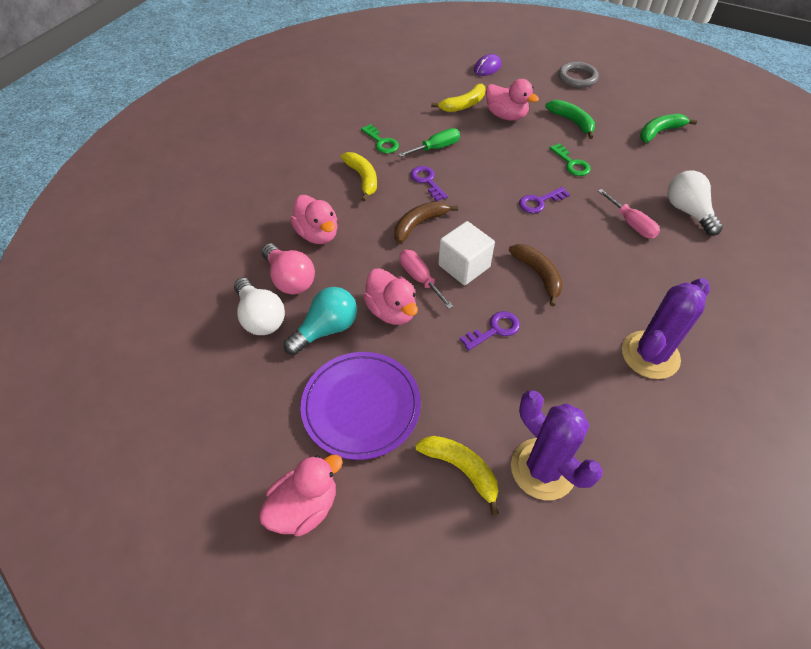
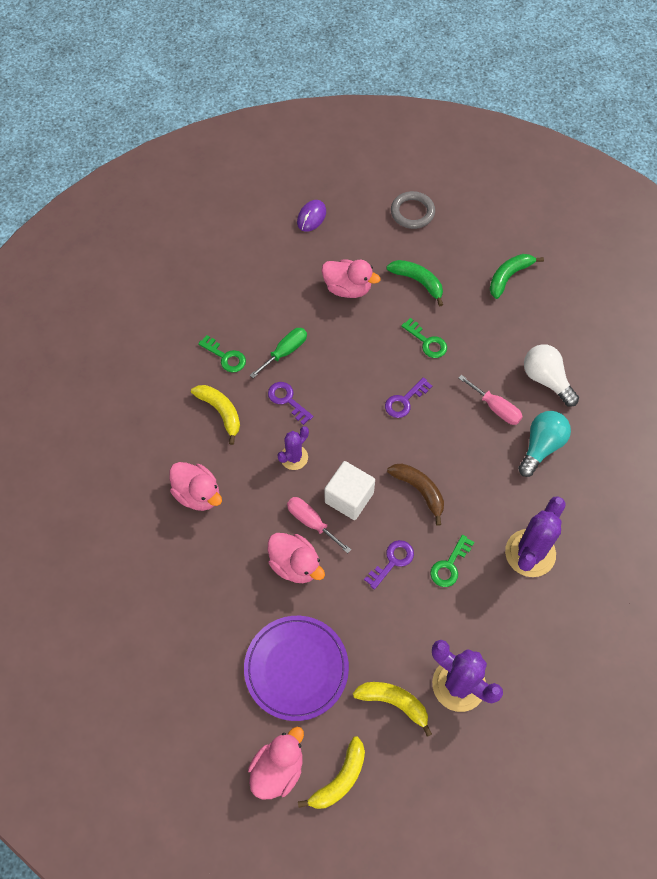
camera: 15 degrees left, 10 degrees up
(260, 317) = (176, 603): white light bulb -> none
(290, 279) = (189, 554): pink light bulb -> none
(326, 329) = (241, 600): turquoise light bulb -> turquoise light bulb (541, 447)
(419, 224) = (294, 457): brown banana -> purple cactus
(463, 105) = (298, 282): yellow banana -> yellow banana (339, 779)
(556, 347) = (449, 565): none -> green key

